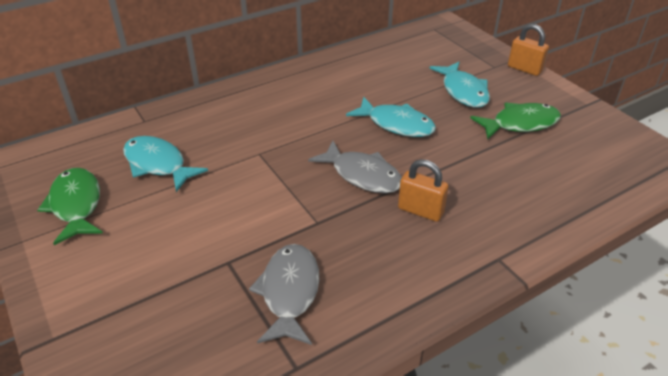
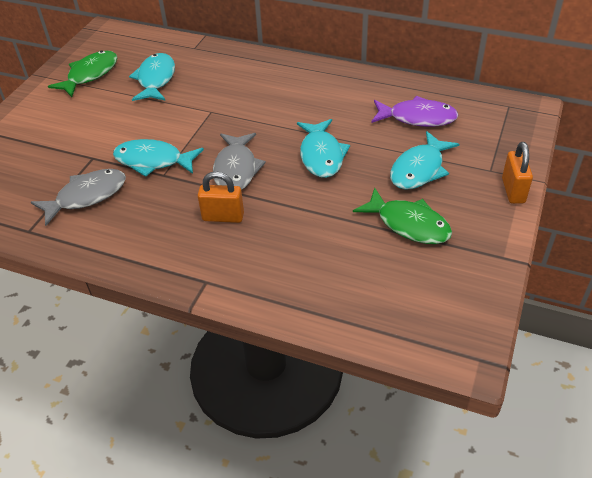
camera: 55 degrees right, 5 degrees up
(288, 220) = (153, 161): none -> turquoise fish
(403, 65) = (417, 118): none -> purple fish
(420, 211) = (223, 217): orange padlock -> orange padlock turned 75 degrees counterclockwise

